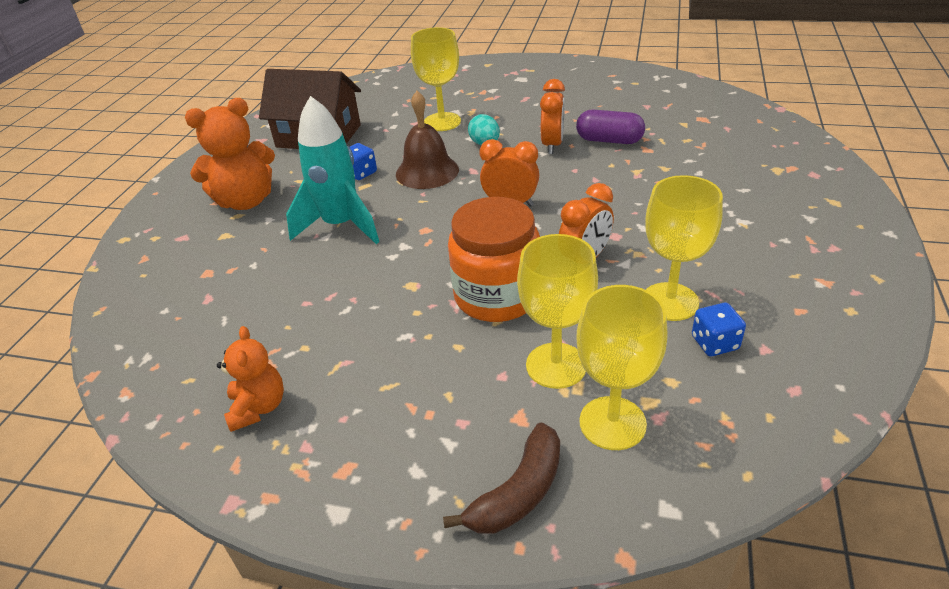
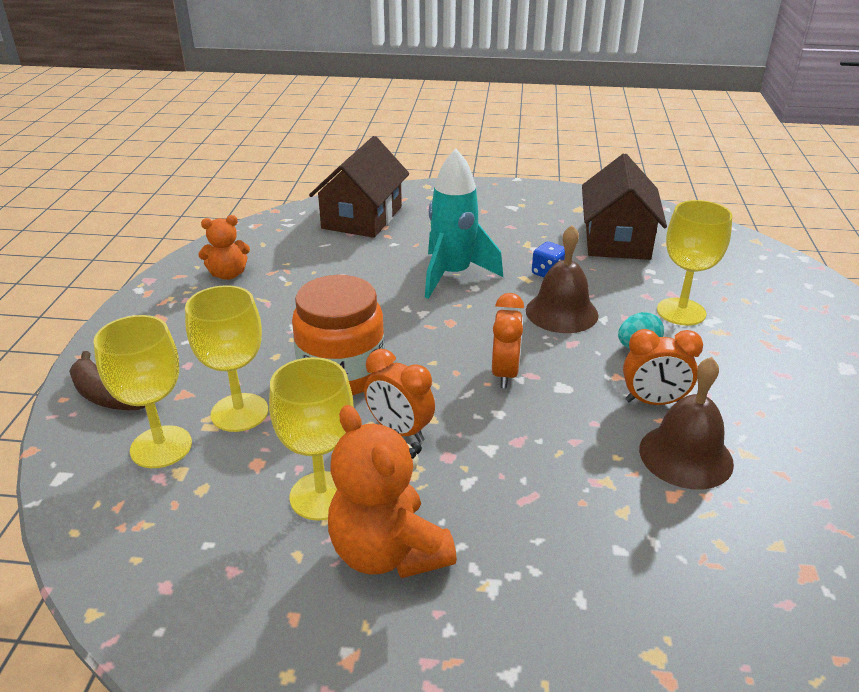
camera: 80 degrees right, 5 degrees down
(172, 290) = (362, 217): none -> brown house
(246, 201) = (487, 223): orange teddy bear -> orange teddy bear (388, 552)
(609, 140) = (685, 456): purple capsule -> brown bell
(714, 343) = (249, 527): blue dice -> none

